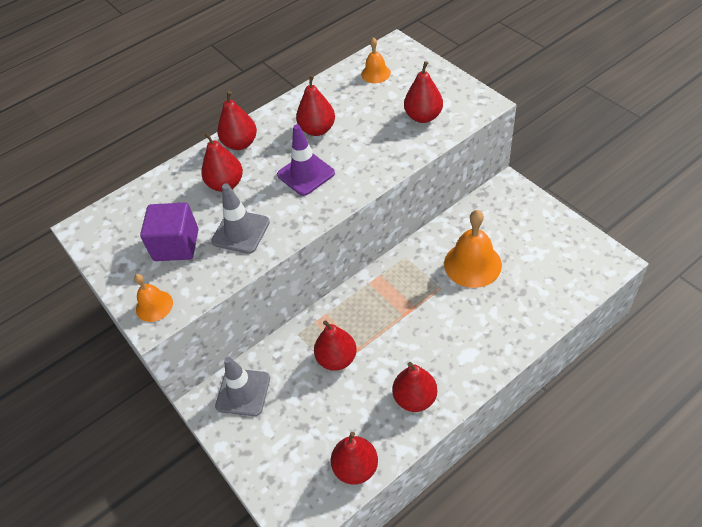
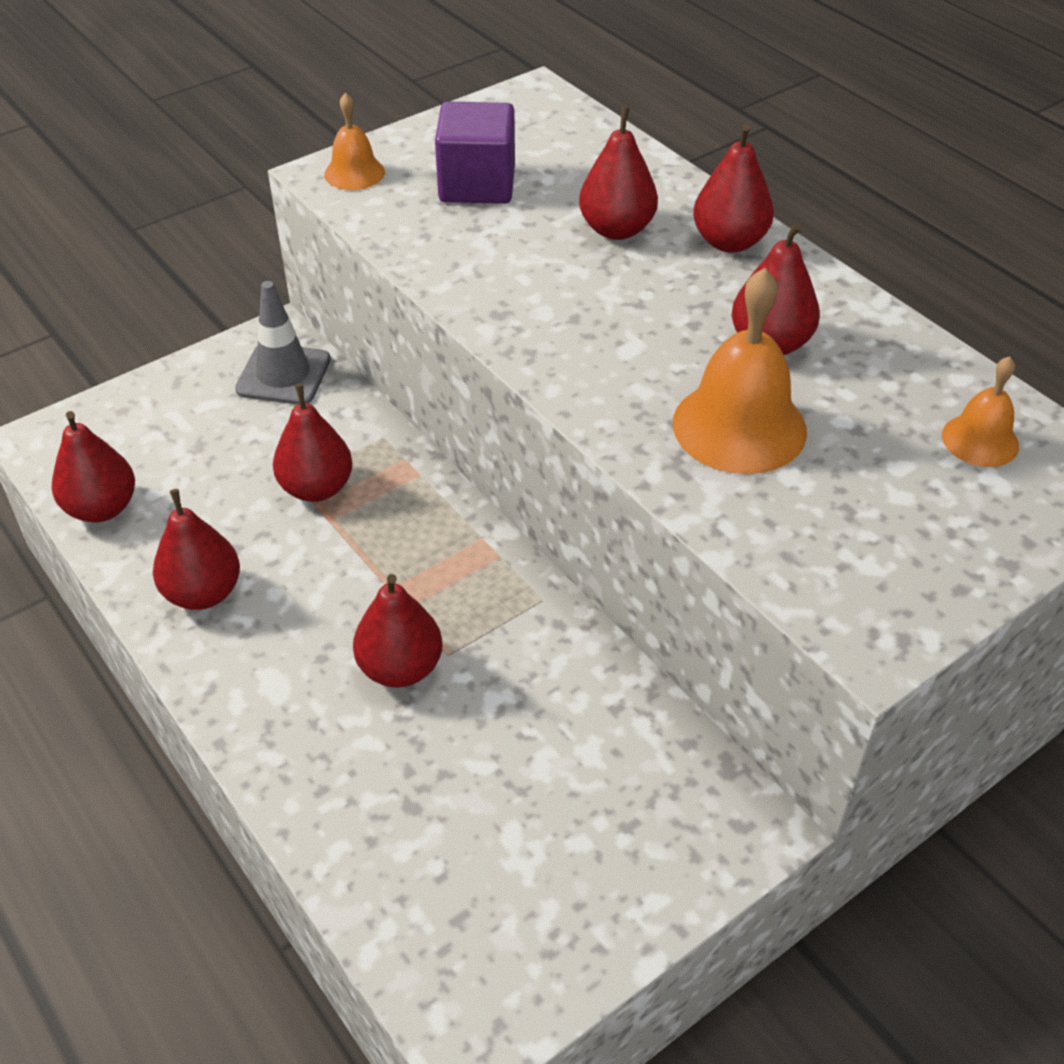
camera: 85 degrees right, 5 degrees down
(241, 232) = (493, 251): grey traffic cone -> none
(306, 174) = (633, 327): purple traffic cone -> none
(423, 117) = (815, 517): red pear -> red pear (400, 668)
(472, 264) = (505, 718): orange bell -> orange bell (739, 426)

